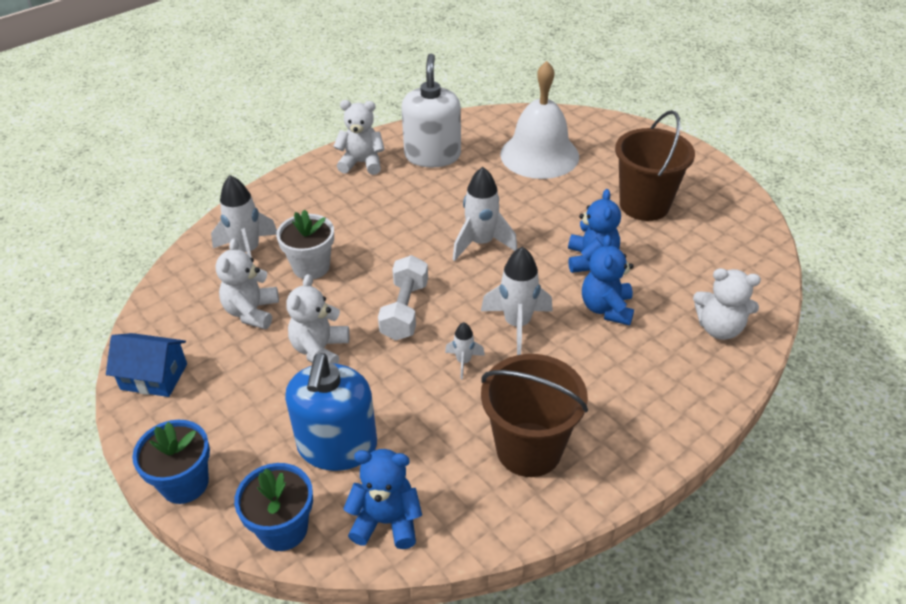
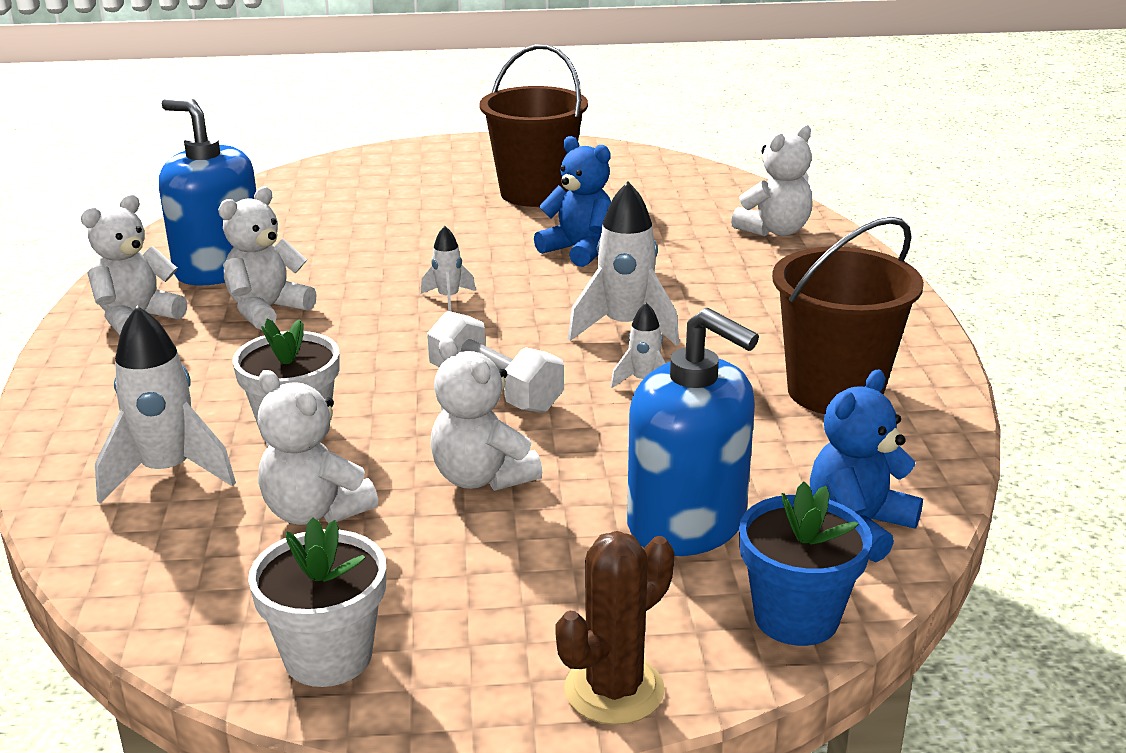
camera: 55 degrees left, 15 degrees down
(154, 376) = (328, 656): blue house -> white flower pot
(185, 483) = (614, 690): blue flower pot -> brown cactus
(407, 194) = (267, 310): none -> white teddy bear
(432, 155) = (219, 268): white soap dispenser -> blue soap dispenser
(481, 243) = (448, 298): white rocket -> white rocket, size x0.53
(539, 155) = (347, 210): white bell -> none
(606, 308) = (669, 271): blue teddy bear -> none

